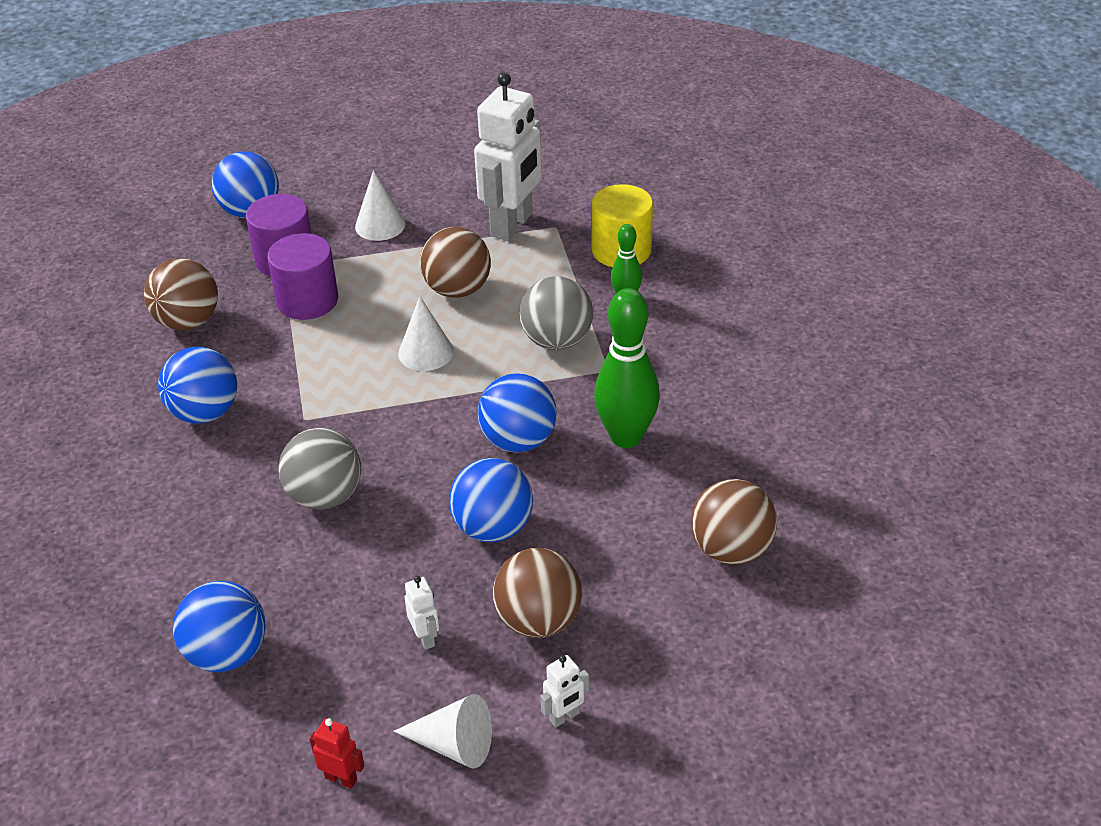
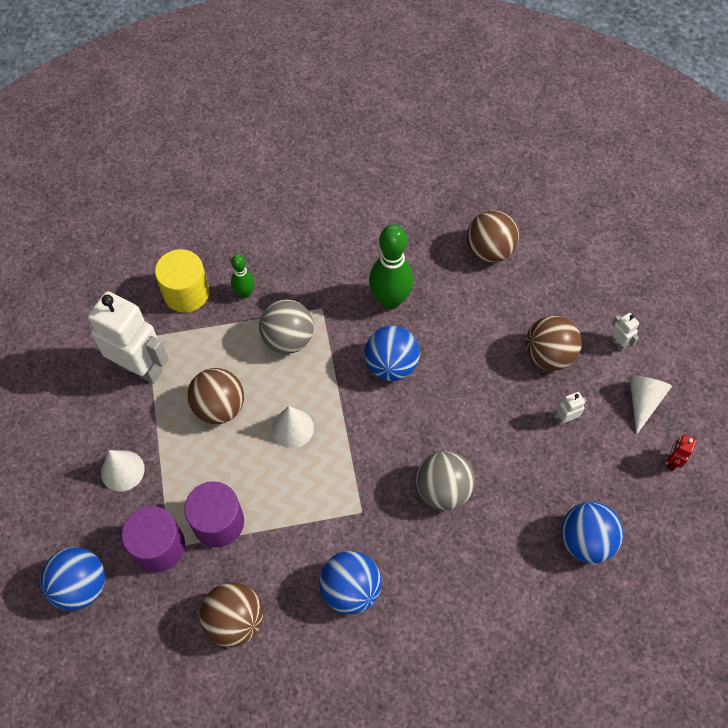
camera: 90 degrees left, 20 degrees up
(493, 528) = (472, 381): blue ball -> none

